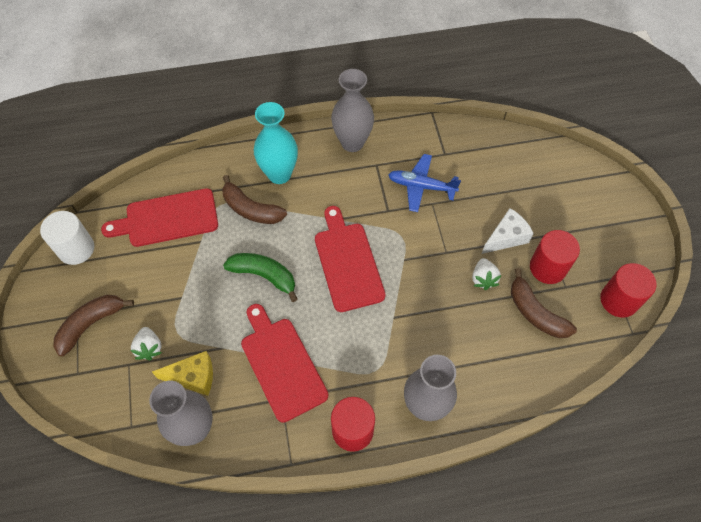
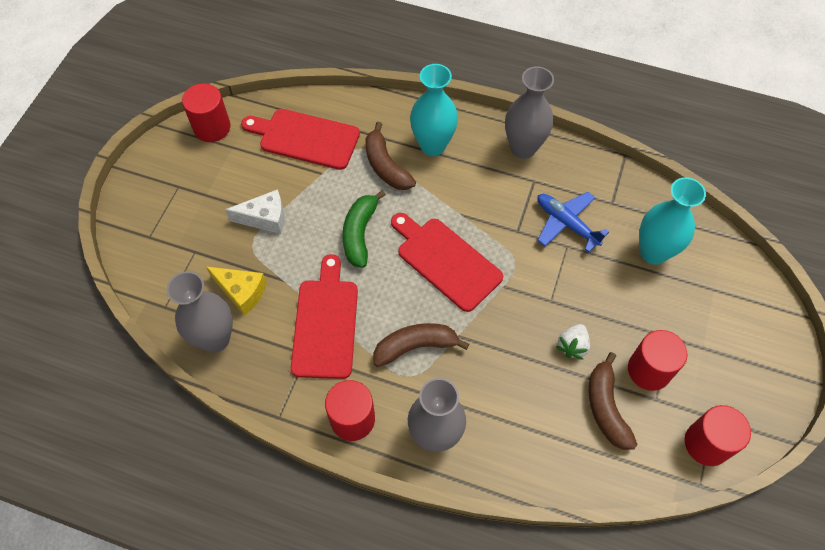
camera: 30 degrees right, 0 degrees up
(76, 249) = (212, 127): white cylinder -> red cylinder
(91, 324) = (185, 200): brown banana -> brown banana (415, 346)
(149, 348) = (220, 246): white strawberry -> none
(264, 276) = (360, 233): green banana -> green banana turned 135 degrees counterclockwise
(347, 262) = (446, 261): red cutting board -> red cutting board turned 60 degrees counterclockwise
(497, 177) = (653, 252): none -> turquoise vase
(506, 237) = (623, 317): white cheese -> white cheese (265, 218)

